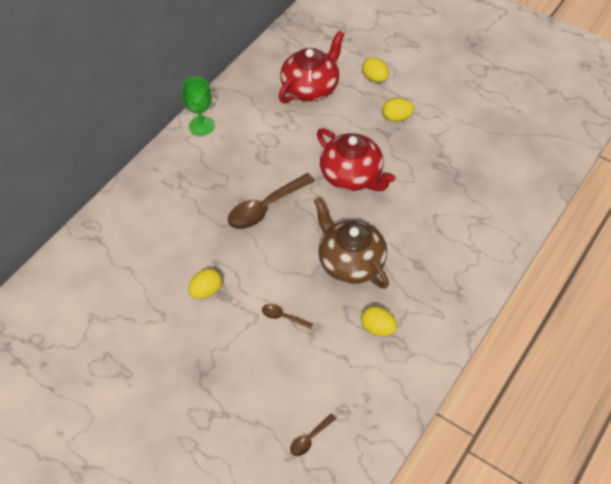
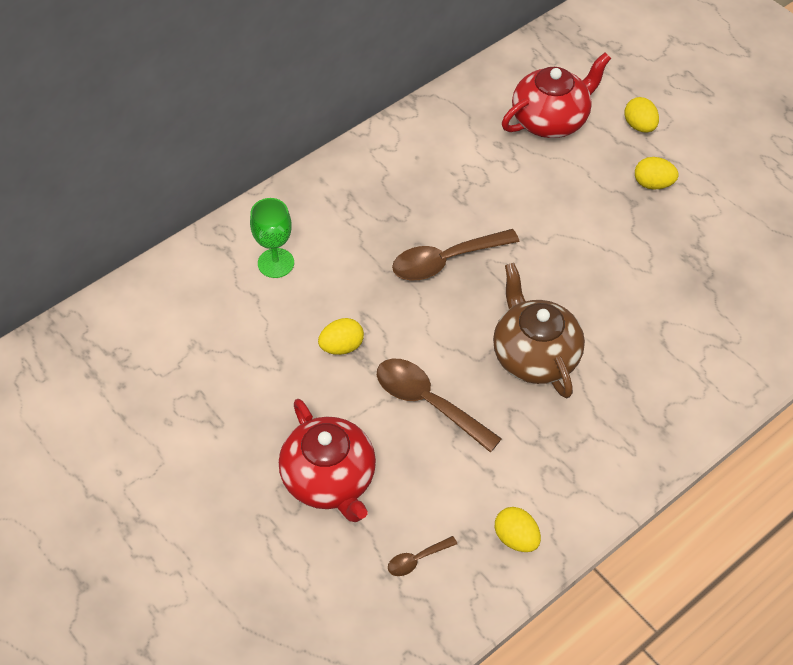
camera: 15 degrees right, 0 degrees up
(201, 126) = (395, 138): green goblet -> green goblet (276, 263)
(283, 317) = (428, 402): brown spoon -> brown spoon, size x2.07
(352, 176) = (570, 246): red teapot -> red teapot (330, 479)
(378, 328) = (544, 447): yellow egg -> yellow egg (516, 538)

